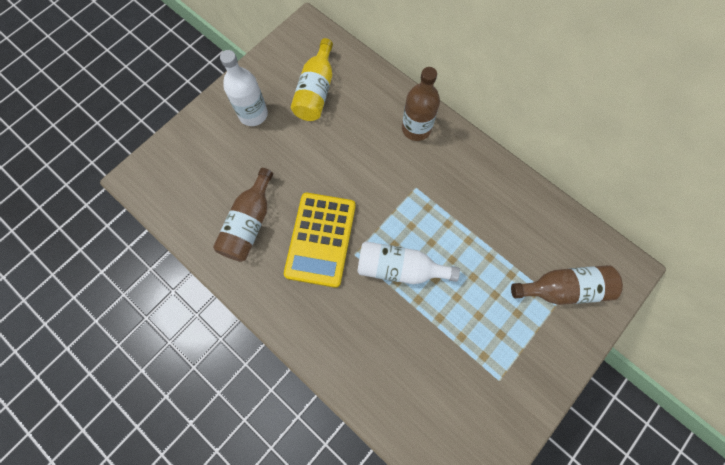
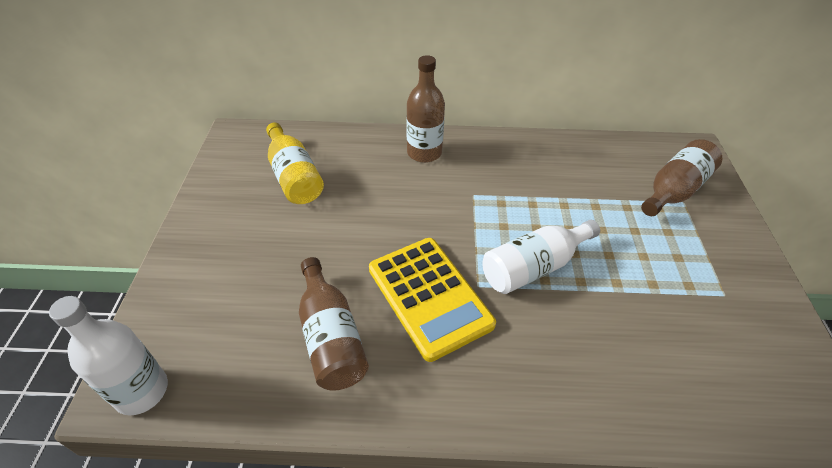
camera: 40 degrees left, 25 degrees down
(253, 114) = (238, 232): white bottle -> white bottle (141, 391)

